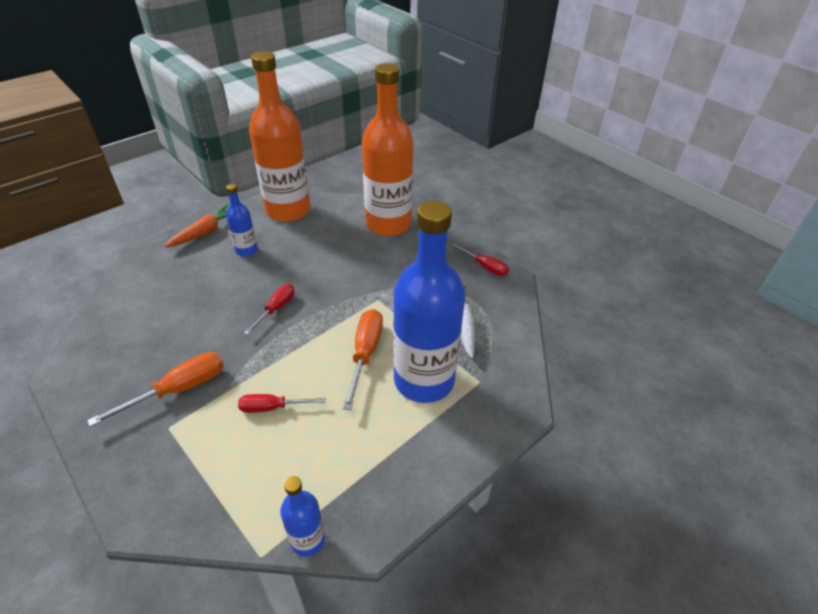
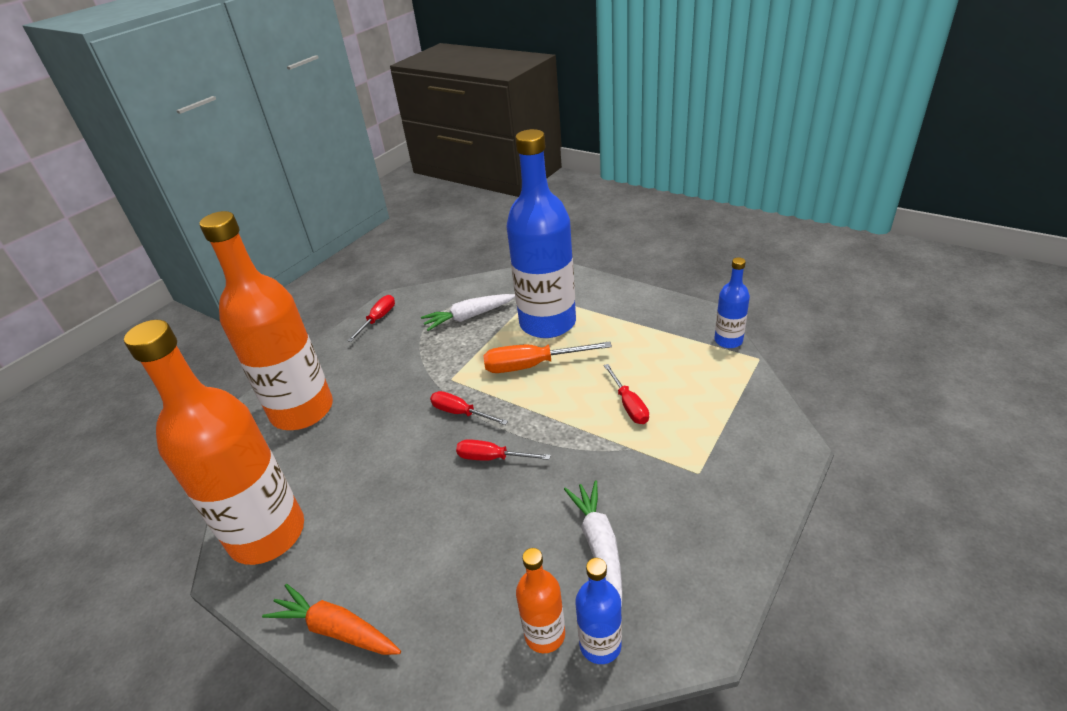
camera: 100 degrees left, 5 degrees down
(130, 307) = (545, 634): none -> orange bottle
(162, 346) = (599, 544): none -> white carrot
(178, 389) = (650, 490): orange screwdriver -> none
(246, 250) = (379, 543): blue bottle -> blue bottle (600, 644)
(334, 299) = (460, 413): none -> red screwdriver

